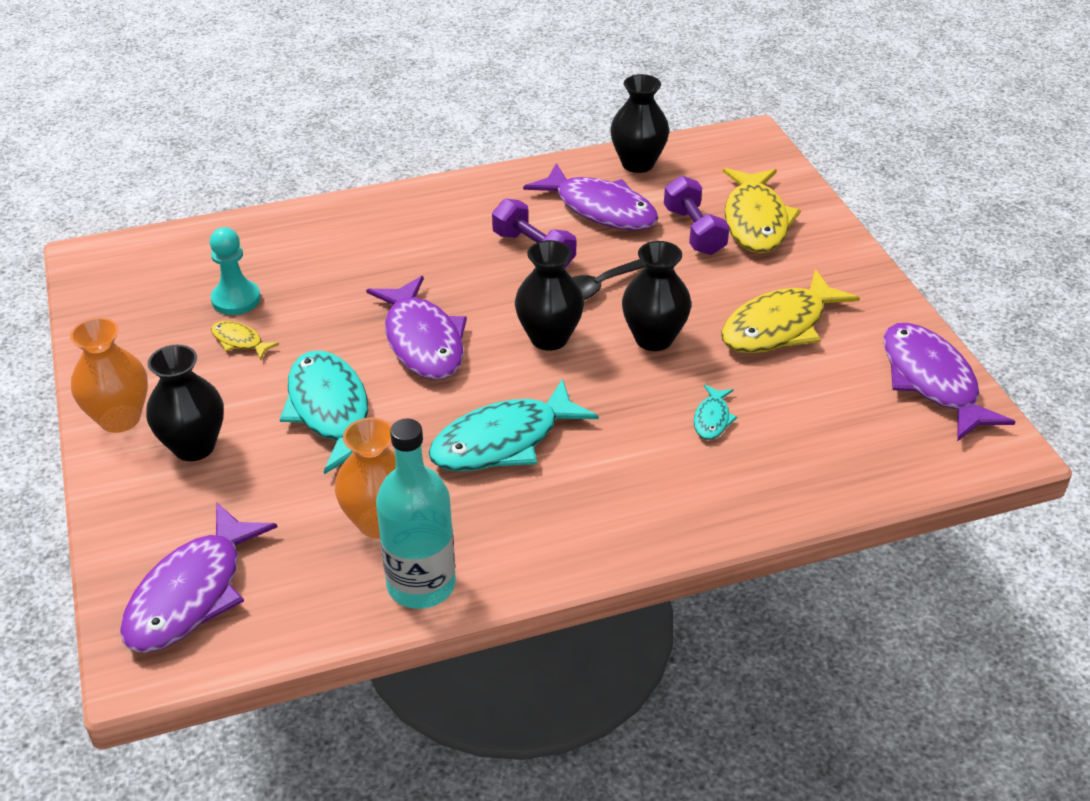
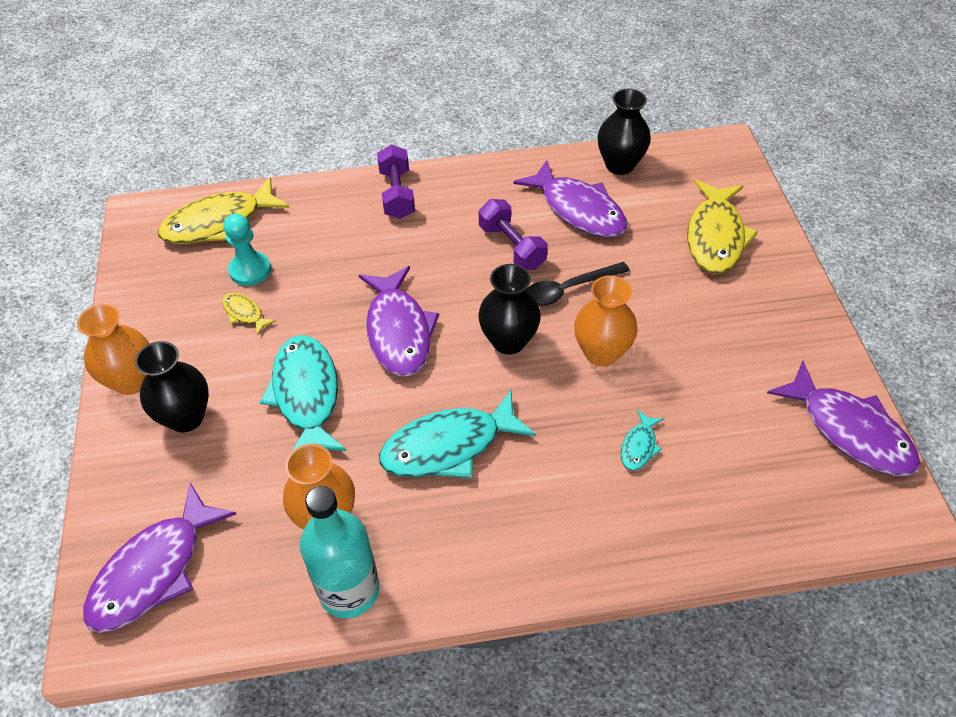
camera: 10 degrees right, 10 degrees up
(653, 338) = (601, 353): black vase -> orange vase
(694, 231) = (657, 242): purple dumbbell -> purple dumbbell (397, 194)
(779, 326) = (717, 353): yellow fish -> yellow fish (218, 223)
(931, 381) = (850, 430): purple fish -> purple fish turned 150 degrees clockwise

